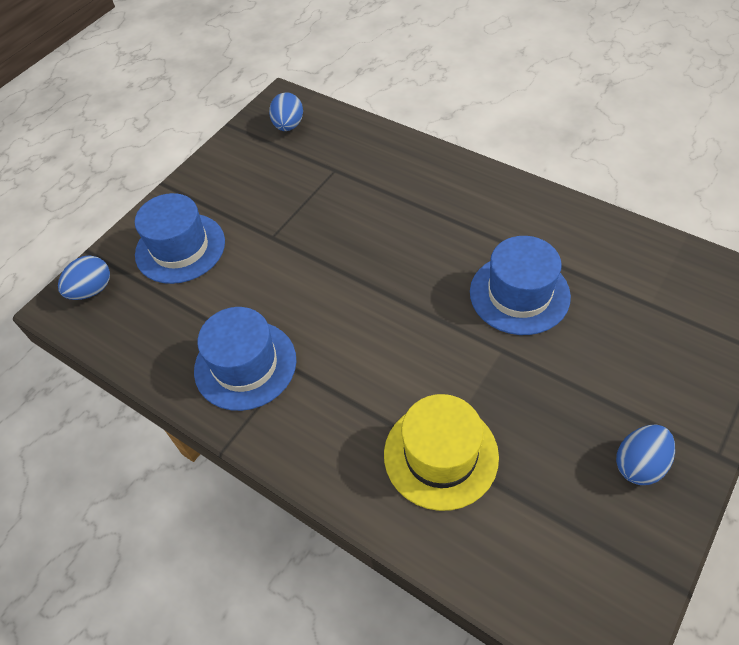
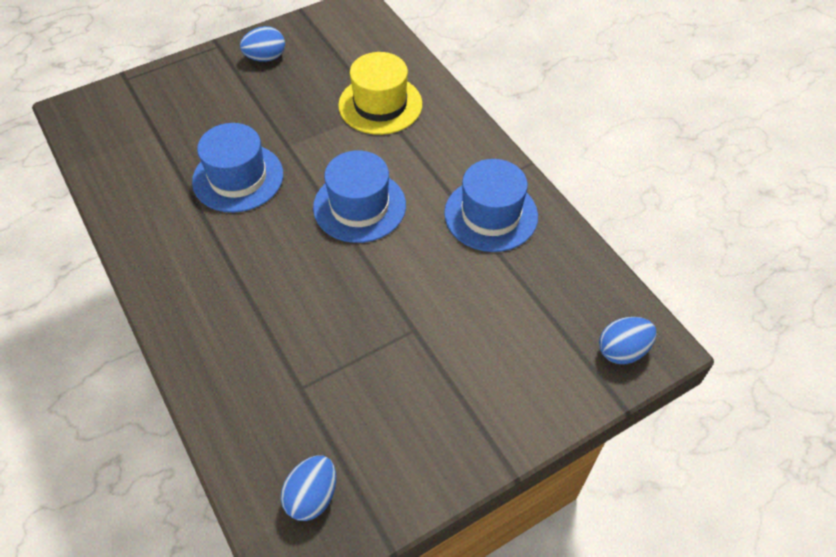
camera: 160 degrees left, 0 degrees up
(180, 248) = (515, 361): blue hat -> blue hat (359, 206)

